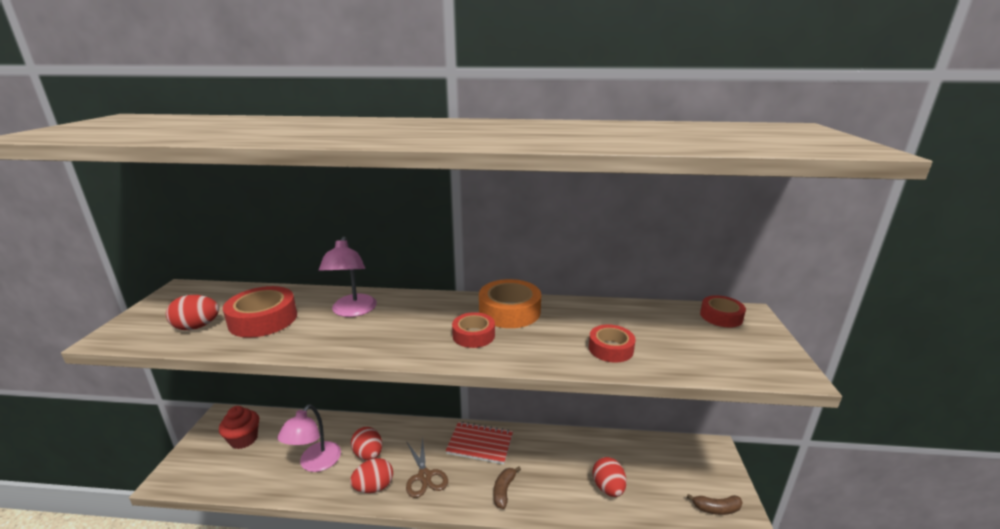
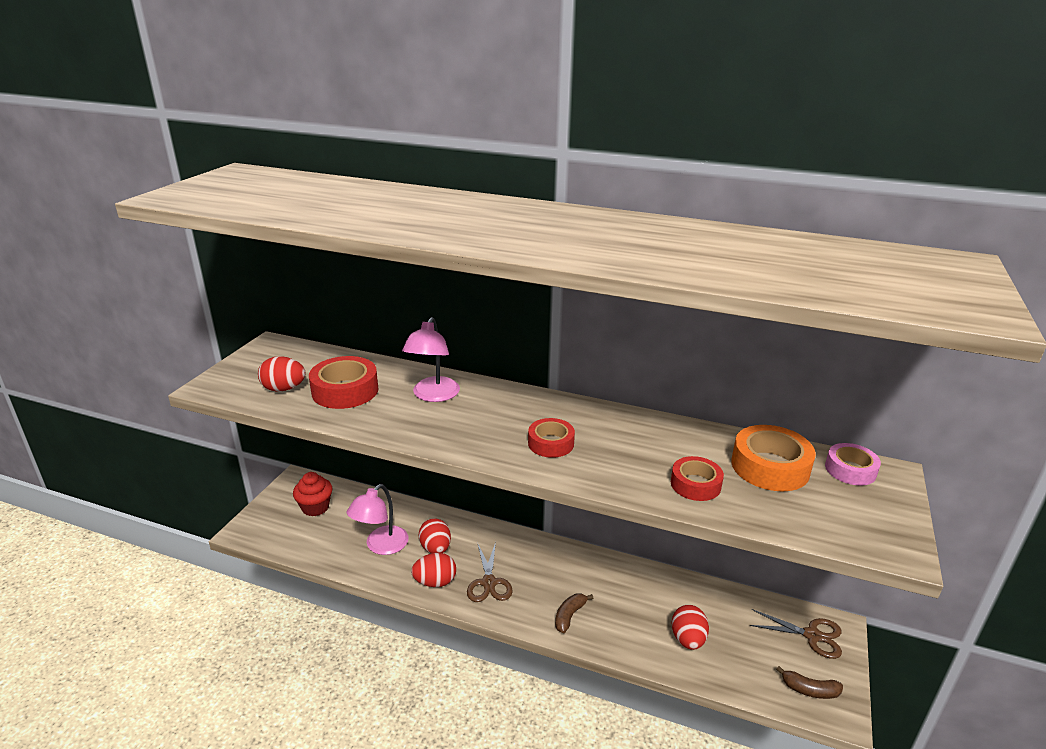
camera: 15 degrees right, 5 degrees up
(480, 444) = (556, 562): red notebook -> none
(509, 311) = (599, 422): orange tape -> orange tape (770, 467)
(699, 460) = (812, 635): none -> brown scissors
(721, 316) = (850, 470): red tape -> pink tape

